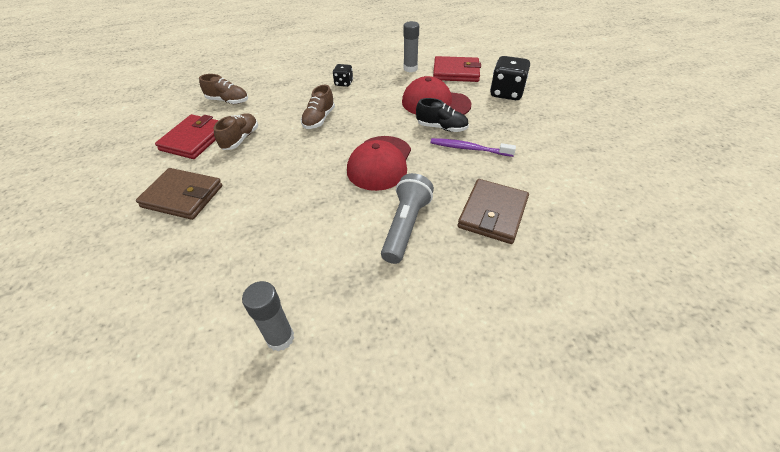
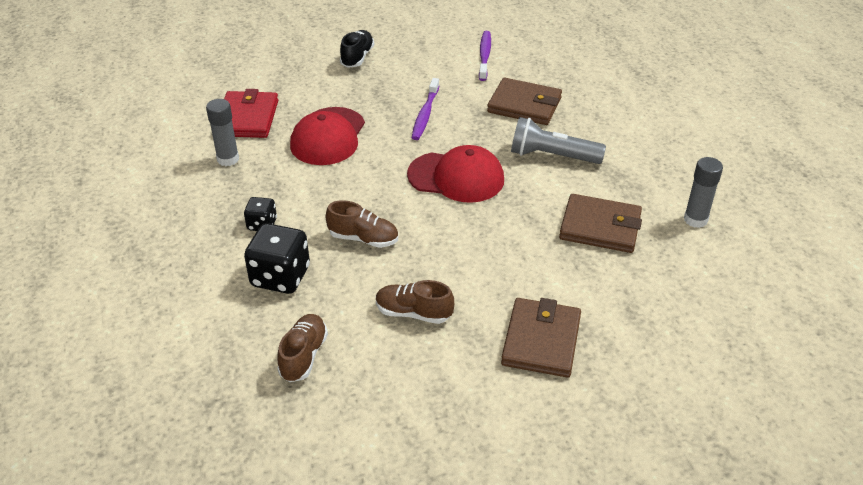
camera: 95 degrees left, 5 degrees down
(194, 139) = (416, 368): red wallet -> none
(293, 249) = (600, 227): none -> brown wallet
(441, 127) = (384, 132): black shoe -> black shoe (357, 57)
(506, 93) = (309, 82): black dice -> black dice (280, 277)
(581, 190) = (484, 56): none -> purple toothbrush

